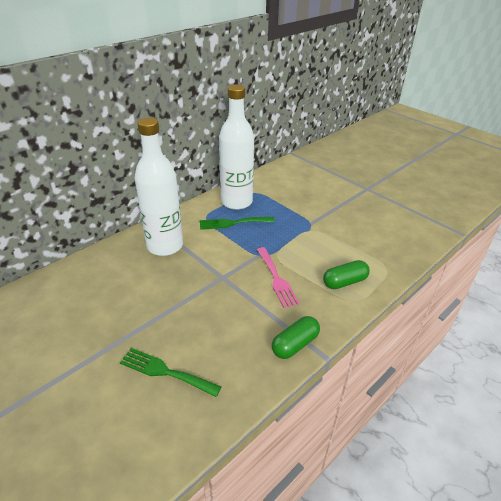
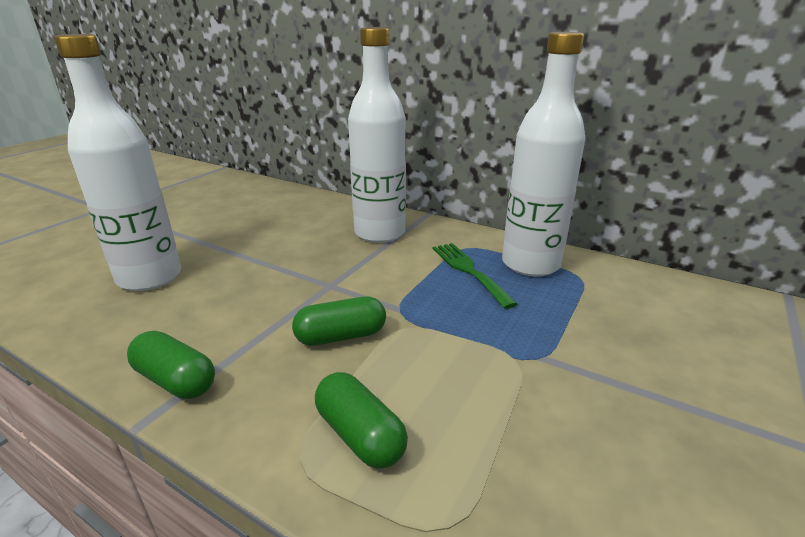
camera: 75 degrees right, 10 degrees down
(165, 372) = (150, 277): green fork -> white bottle
(276, 279) = (341, 336): pink fork -> green capsule

